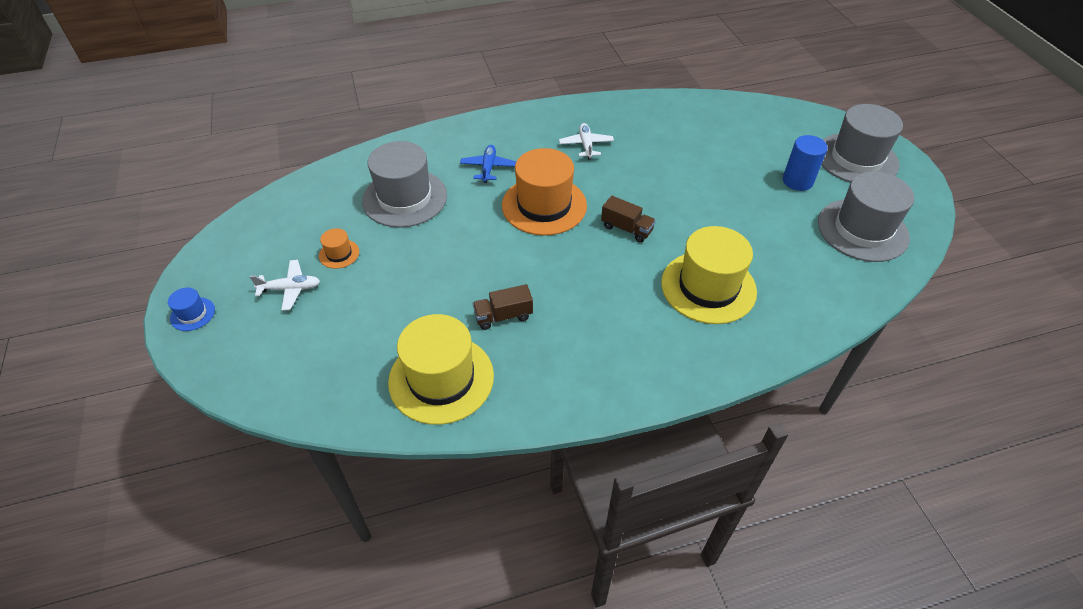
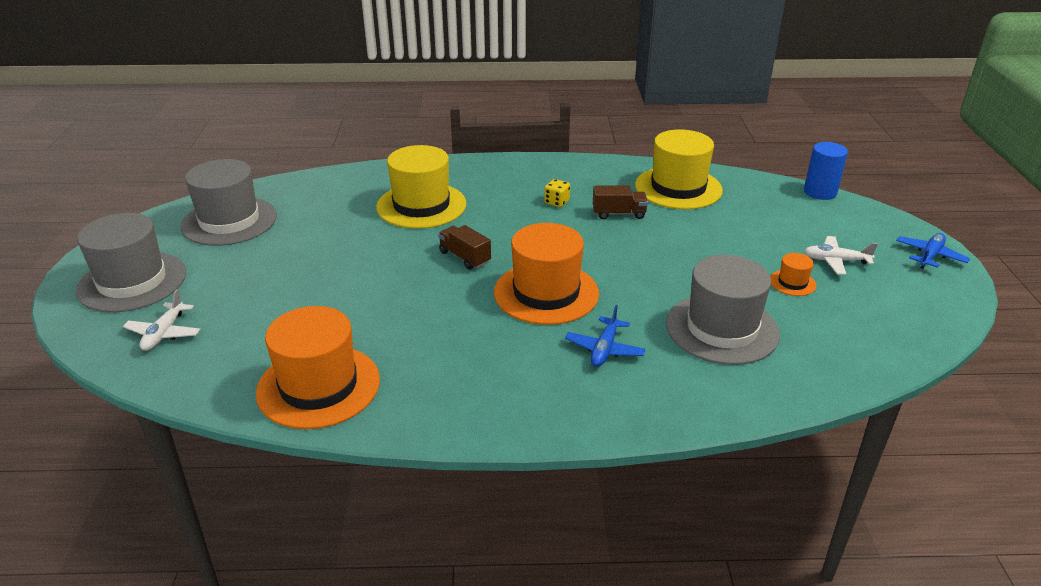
camera: 165 degrees left, 15 degrees down
(192, 314) = (929, 256): blue hat -> blue plane
(573, 321) = (557, 202): none -> yellow dice
(586, 145) = (454, 357): white plane -> white plane (164, 333)
(656, 115) = (318, 386): none -> orange hat
(797, 181) = (233, 270): blue cylinder -> blue cylinder (820, 192)

